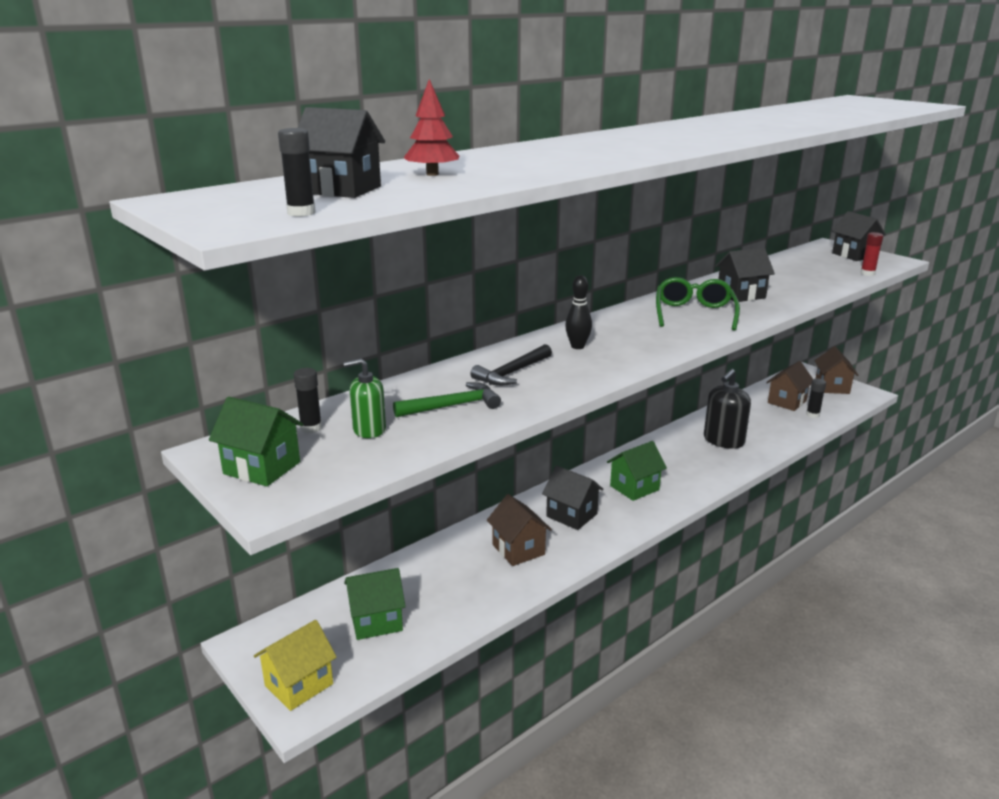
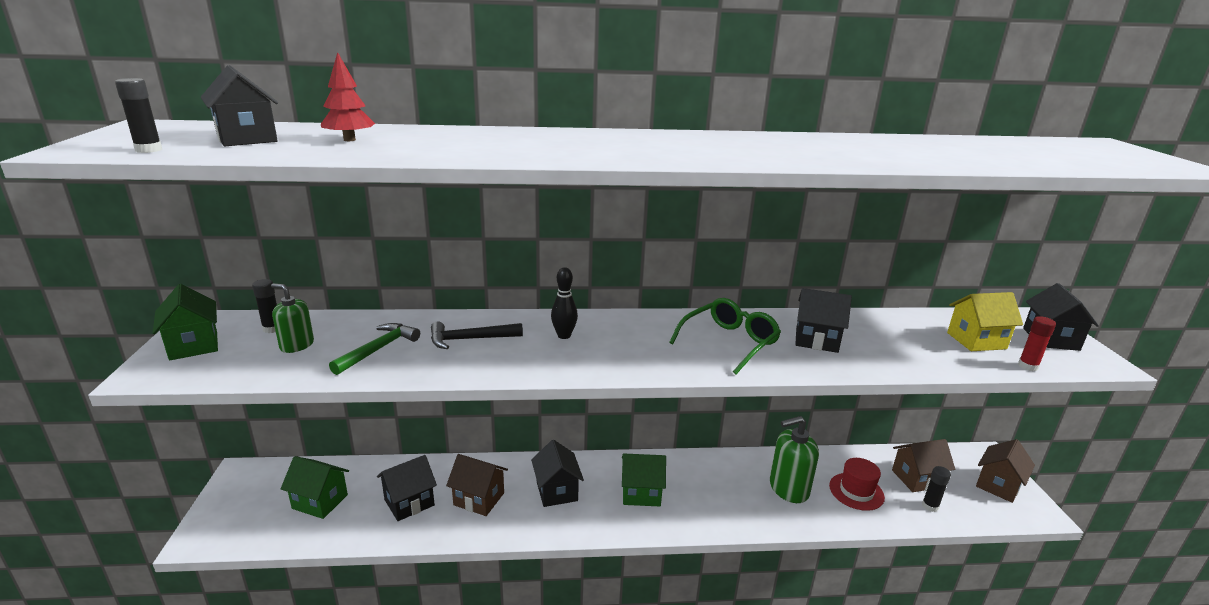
camera: 35 degrees right, 0 degrees up
(299, 685) = (222, 520): yellow house -> yellow house (976, 341)
(452, 406) = (378, 349): green hammer -> green hammer turned 75 degrees counterclockwise
(462, 581) = (409, 502): none -> black house
(518, 549) = (479, 499): brown house -> brown house turned 75 degrees counterclockwise
(723, 440) = (788, 488): black soap dispenser -> green soap dispenser
(764, 424) = (856, 491): none -> red hat

